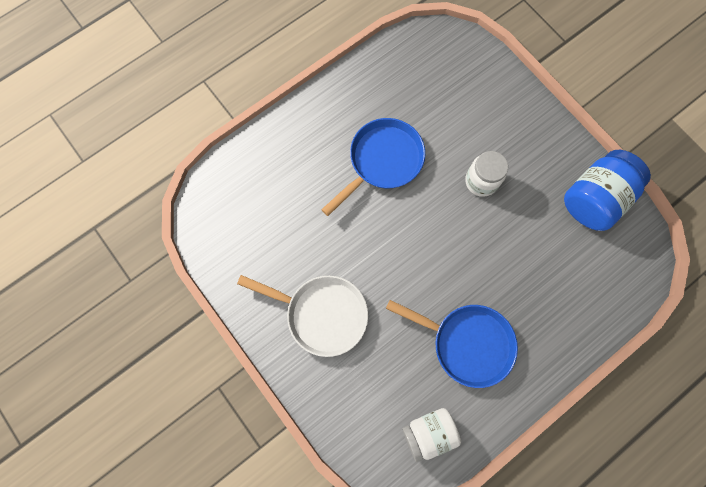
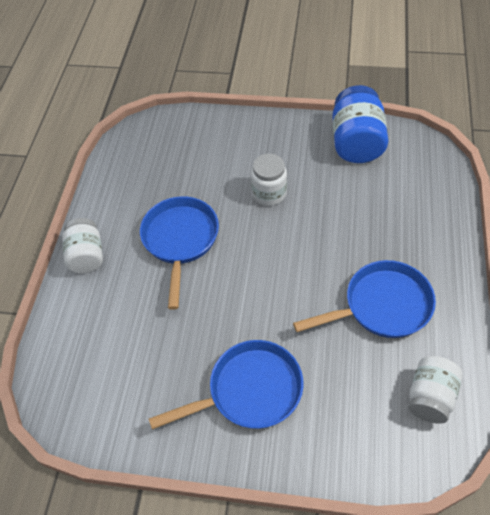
camera: 40 degrees left, 20 degrees down
(310, 115) = (87, 256): none -> white jar
(321, 314) = (249, 391): white pan -> blue pan

